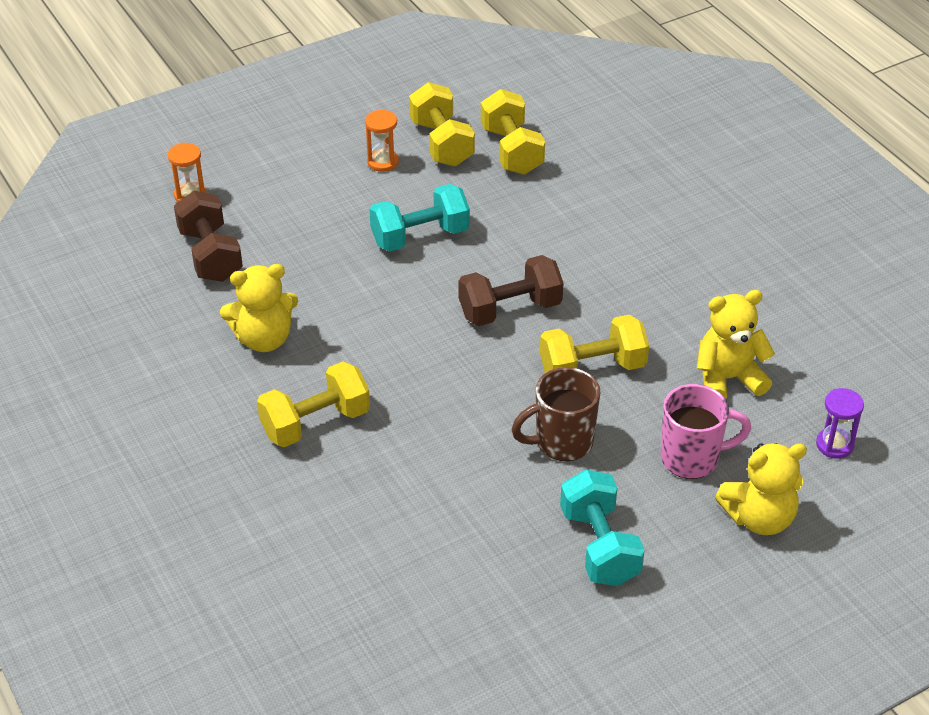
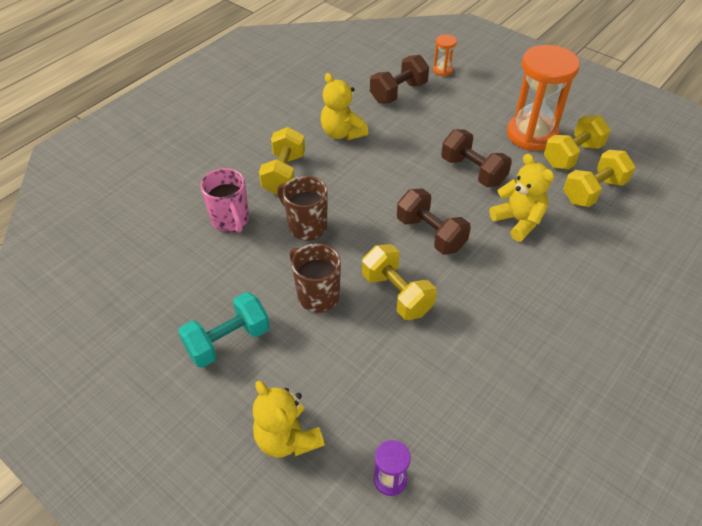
camera: 70 degrees right, 5 degrees up
(315, 423) = (284, 174): yellow dumbbell -> yellow dumbbell turned 60 degrees clockwise
(383, 162) = (531, 134): orange hourglass -> orange hourglass, size x2.28
(420, 236) = (473, 171): turquoise dumbbell -> brown dumbbell
(435, 424) = (306, 226): none -> brown mug
(692, 458) = (333, 378): pink mug -> pink mug (231, 220)
(728, 379) = (429, 382): yellow teddy bear -> yellow teddy bear (518, 221)

